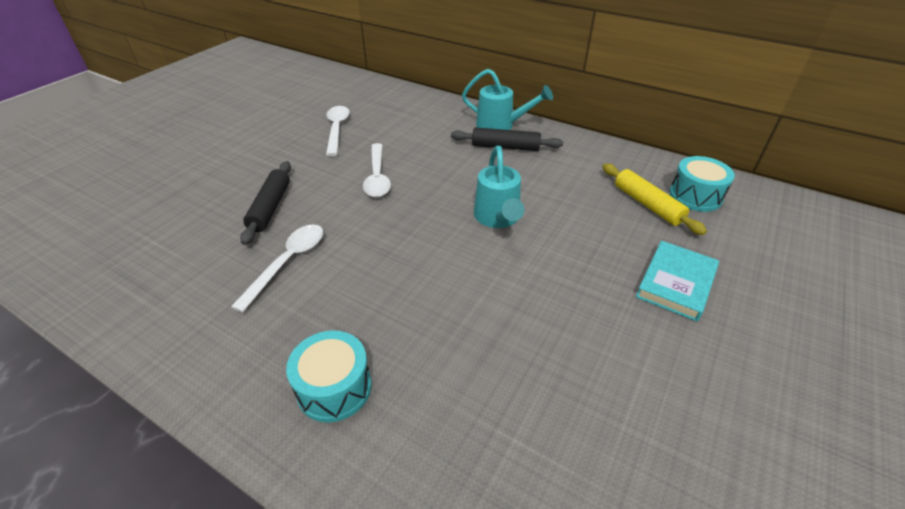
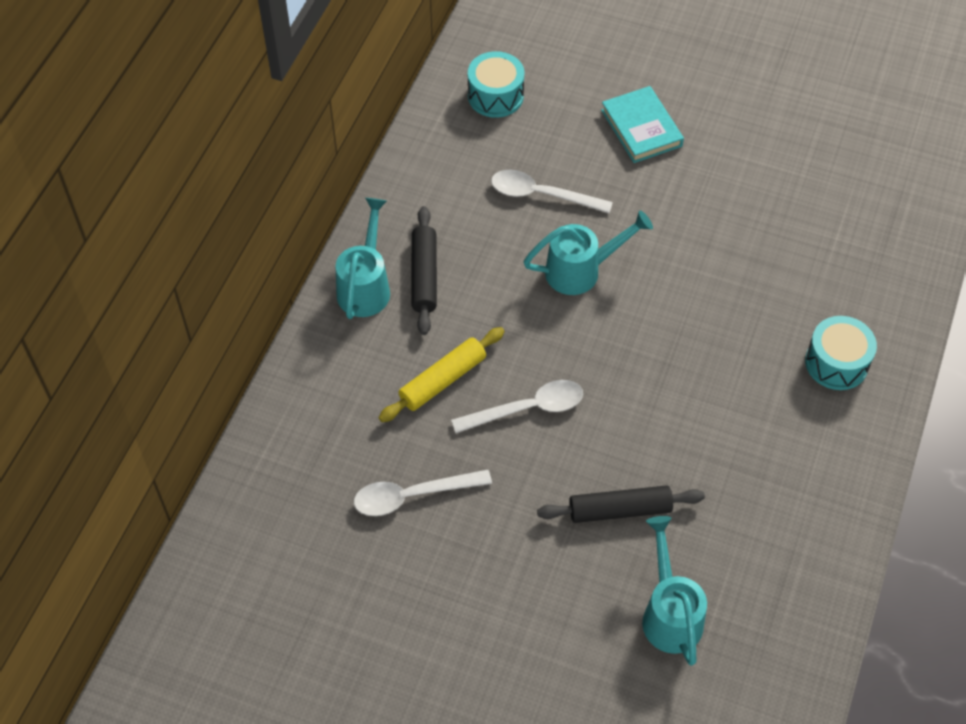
camera: 100 degrees left, 15 degrees up
(173, 219) = (670, 613): none -> turquoise watering can
(288, 262) = (707, 453): white spoon -> white spoon (542, 195)
(647, 204) = (522, 138): yellow rolling pin -> yellow rolling pin (442, 380)
(676, 283) = (641, 128): turquoise book -> turquoise book turned 45 degrees clockwise

